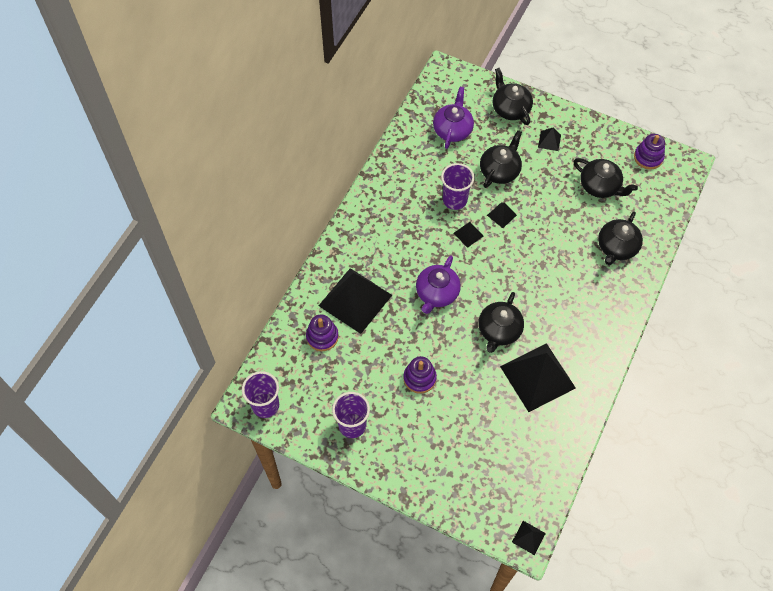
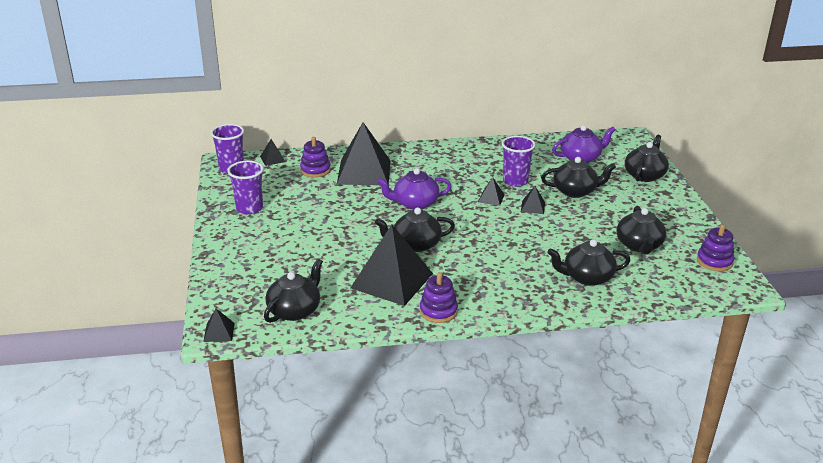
camera: 55 degrees right, 30 degrees down
(419, 378) = (324, 223): purple stacking toy -> purple stacking toy (438, 311)
(534, 467) = (295, 310): none -> black teapot
(549, 141) = (644, 204): black pyramid -> black pyramid (272, 159)

